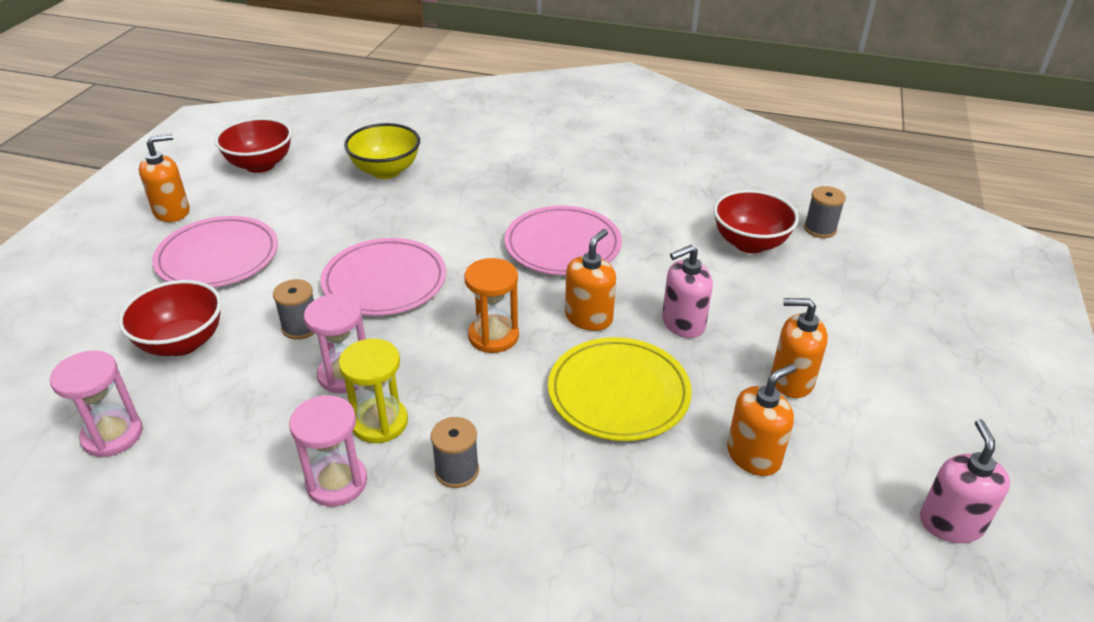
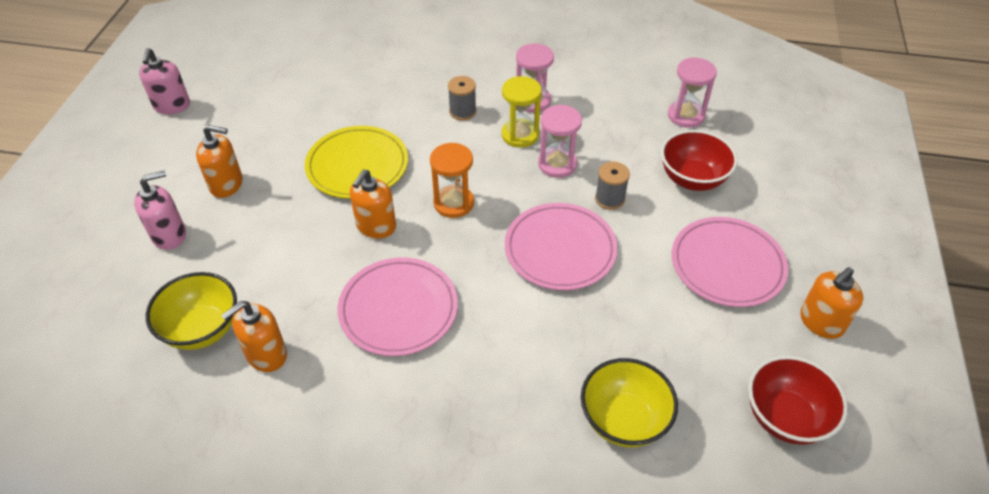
camera: 175 degrees right, 10 degrees up
(683, 323) = (297, 227): pink soap dispenser -> pink soap dispenser (169, 235)
(749, 243) = (202, 329): red bowl -> yellow bowl
(753, 456) = (274, 132): orange soap dispenser -> orange soap dispenser (266, 354)
(820, 229) = (115, 359): grey spool -> none

